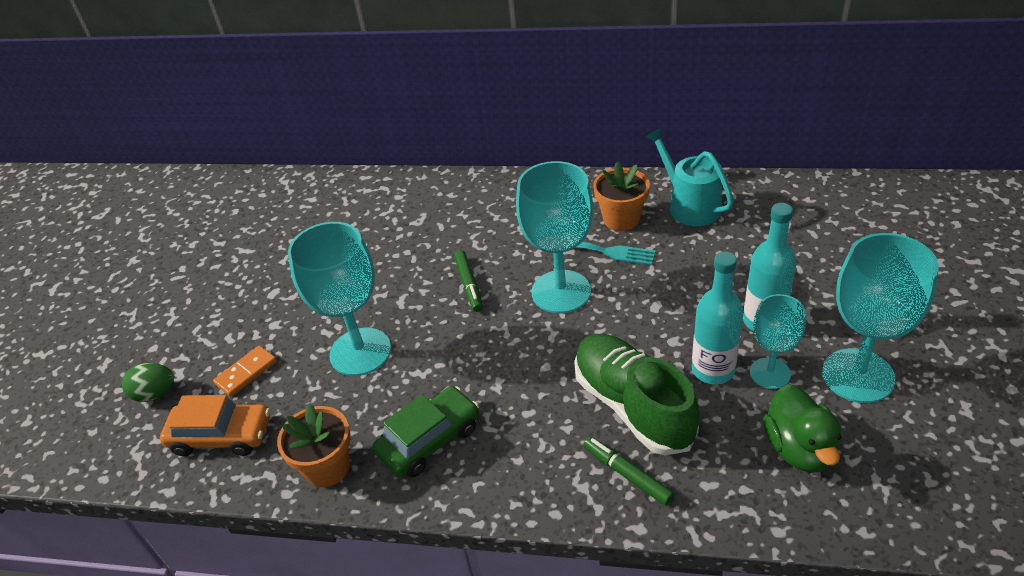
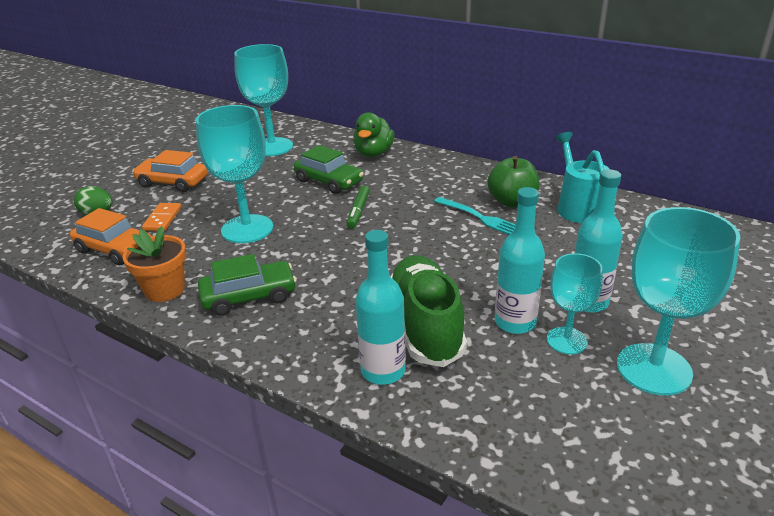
camera: 20 degrees right, 10 degrees down
(216, 315) = (172, 182): none -> orange car
(246, 373) = (162, 219): orange domino -> orange domino turned 60 degrees counterclockwise
(407, 253) = (329, 181): none -> green car
(561, 292) = (426, 234): turquoise goblet -> turquoise goblet (272, 147)
(621, 219) = (512, 202): orange flower pot -> green apple
(627, 474) = (383, 371): green marker -> turquoise bottle
(799, 448) = (554, 405): green duck -> green duck (373, 153)

